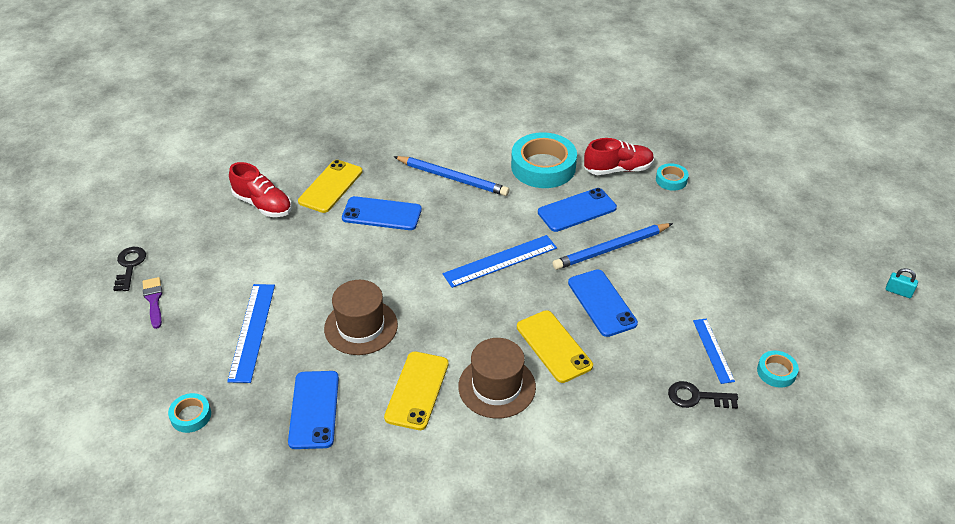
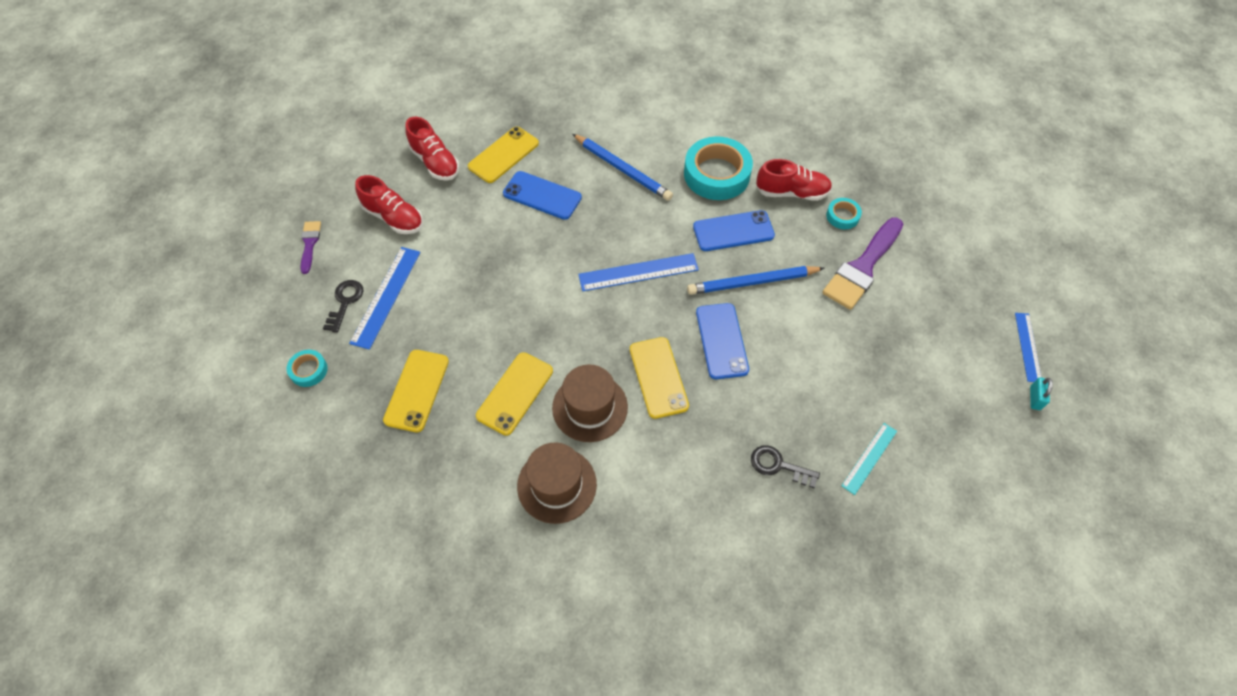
camera: 15 degrees right, 15 degrees up
(129, 266) = (299, 203): black key -> black key (345, 302)
(236, 260) = (393, 217): none -> red shoe
(314, 409) = (417, 390): blue phone -> yellow phone
(361, 327) = (485, 314): brown hat -> brown hat (557, 485)
(705, 217) = (862, 267): none -> purple brush
(713, 350) = (814, 419): blue ruler -> blue ruler (1028, 347)
(776, 372) = (869, 458): turquoise tape -> turquoise ruler
(898, 292) = (1035, 398): turquoise padlock -> turquoise padlock turned 60 degrees clockwise

